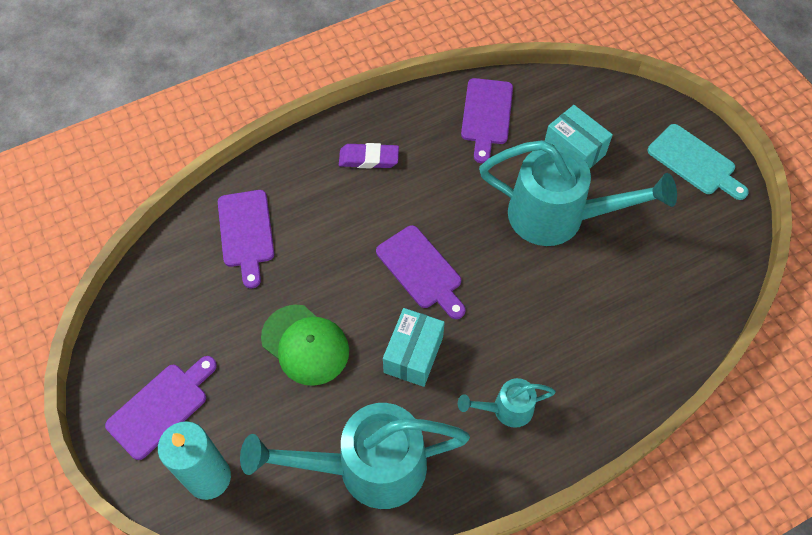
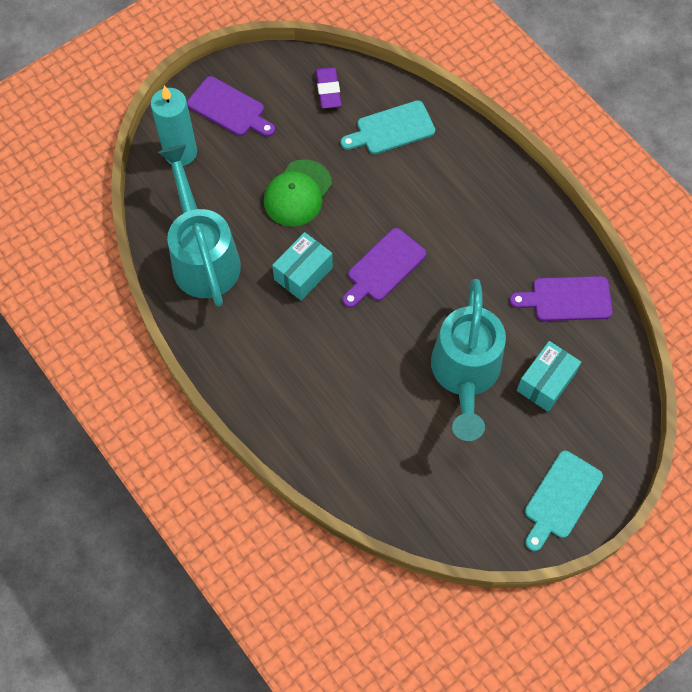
camera: 80 degrees right, 5 degrees up
(246, 233) = (391, 129): purple cutting board -> turquoise cutting board
(369, 159) = (490, 207): purple eraser -> purple eraser (328, 90)
(413, 354) = (303, 273): turquoise box -> turquoise box turned 60 degrees counterclockwise
(506, 409) = (267, 350): turquoise watering can -> none

